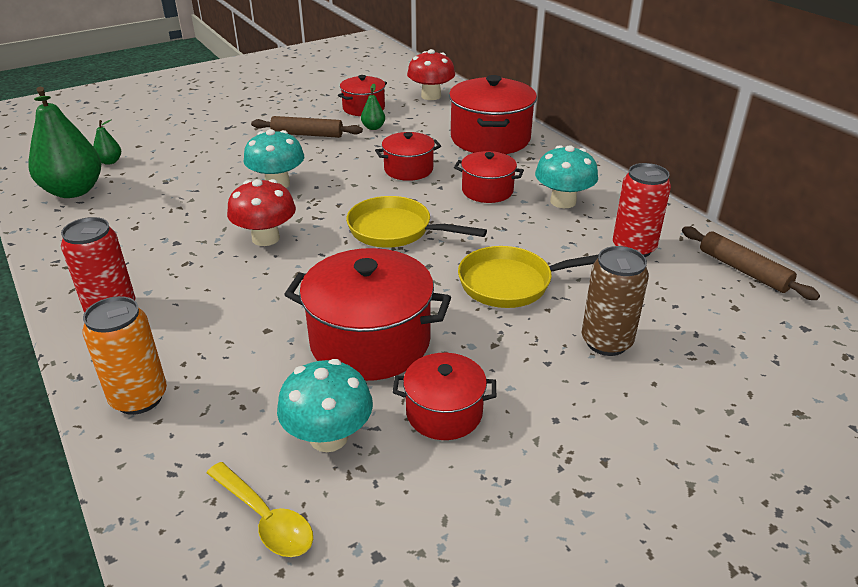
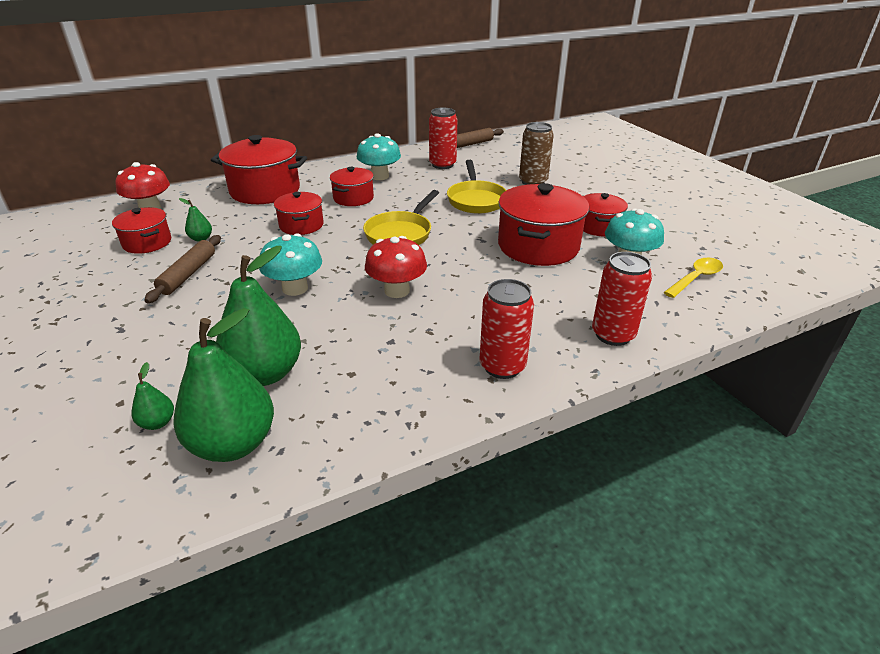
camera: 85 degrees left, 0 degrees up
(139, 398) = (613, 335): orange can -> red can
(149, 190) = (265, 373): none -> green pear

